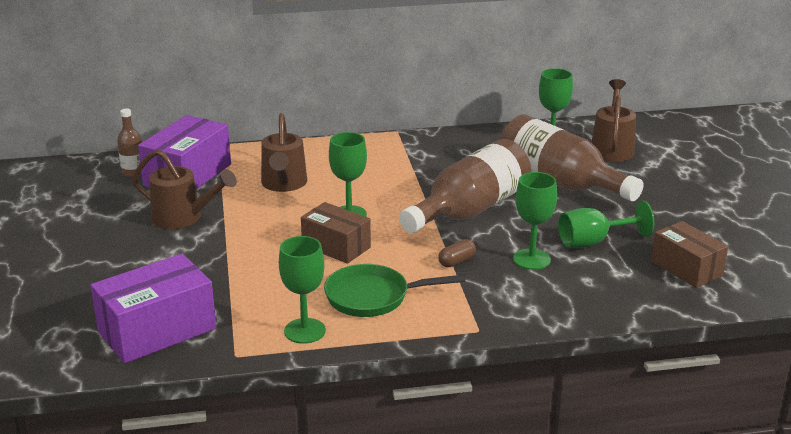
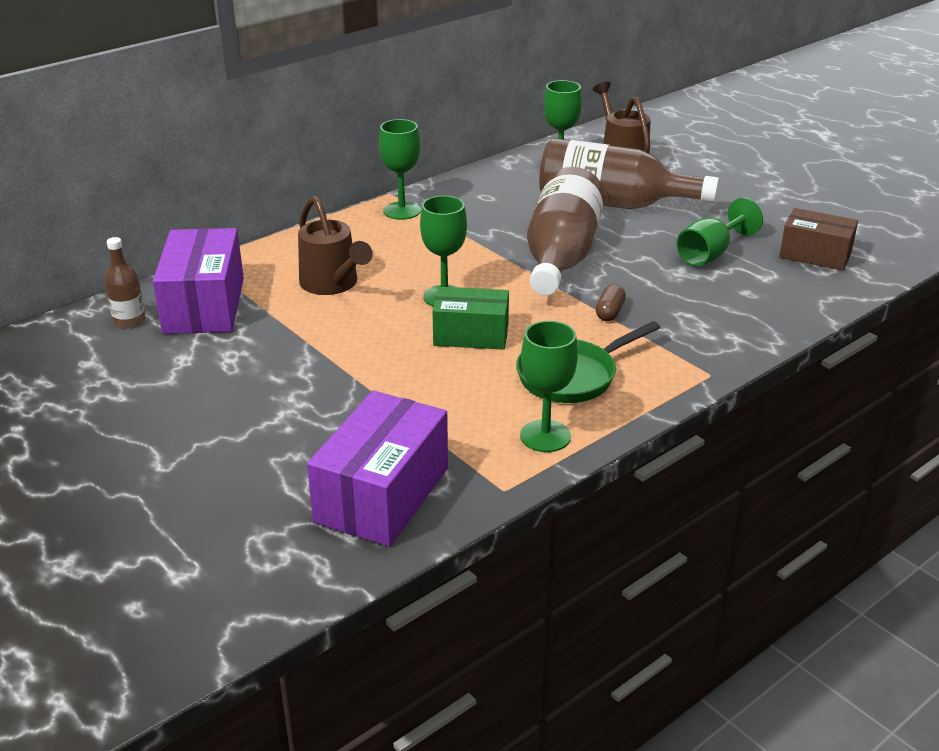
camera: 30 degrees left, 5 degrees up
(184, 218) = (260, 356): brown watering can -> none
(336, 246) = (471, 335): brown box -> green box
(531, 259) = (676, 288): green goblet -> green goblet (402, 211)

